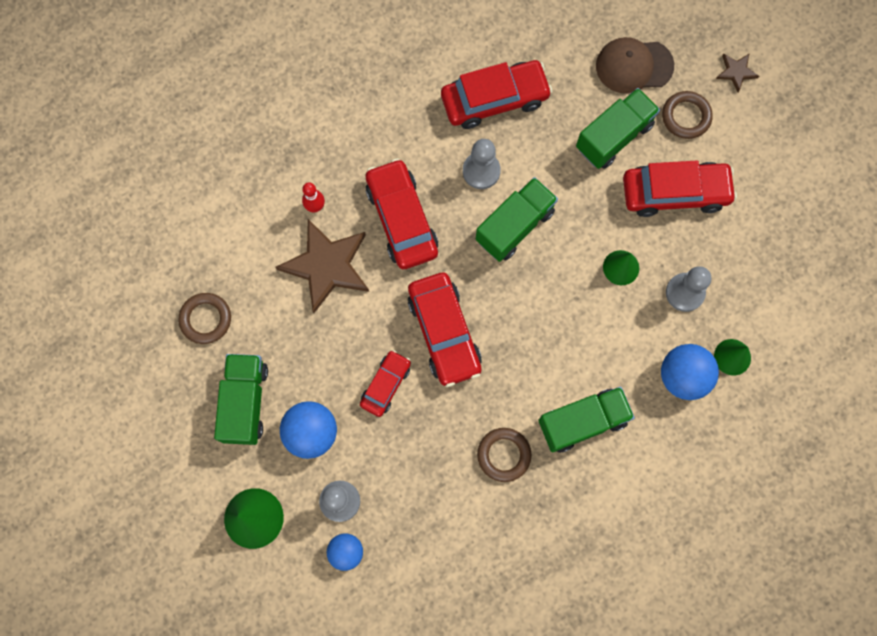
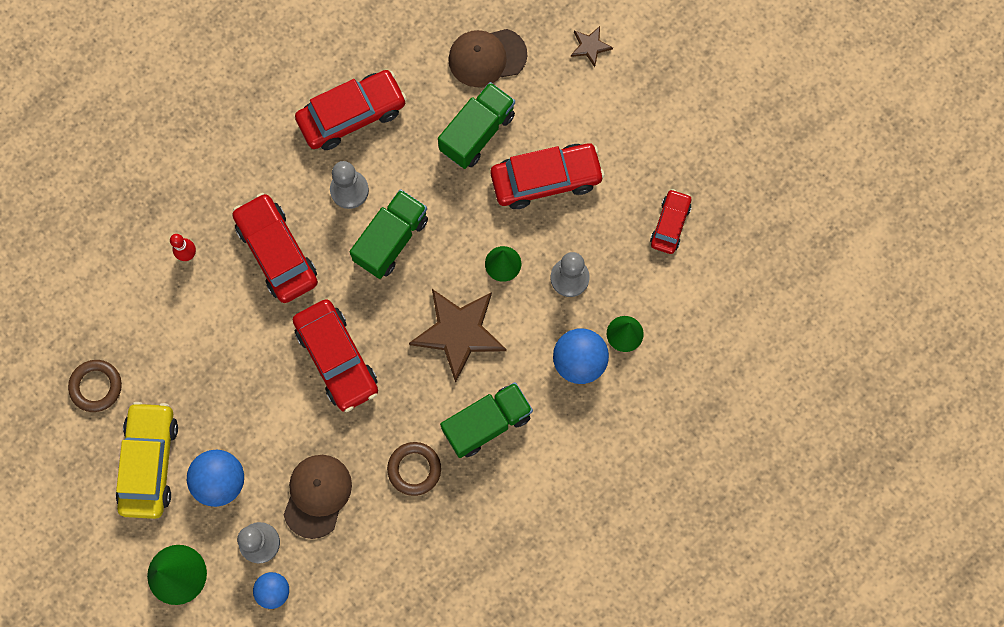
camera: 10 degrees left, 0 degrees up
(245, 402) = (149, 462): green truck -> yellow car
(326, 266) = (209, 312): brown star -> brown star (458, 332)
(386, 385) = (287, 420): red car -> red car (670, 224)
(404, 464) = (317, 495): none -> brown cap
(686, 117) = (546, 100): brown ring -> none

